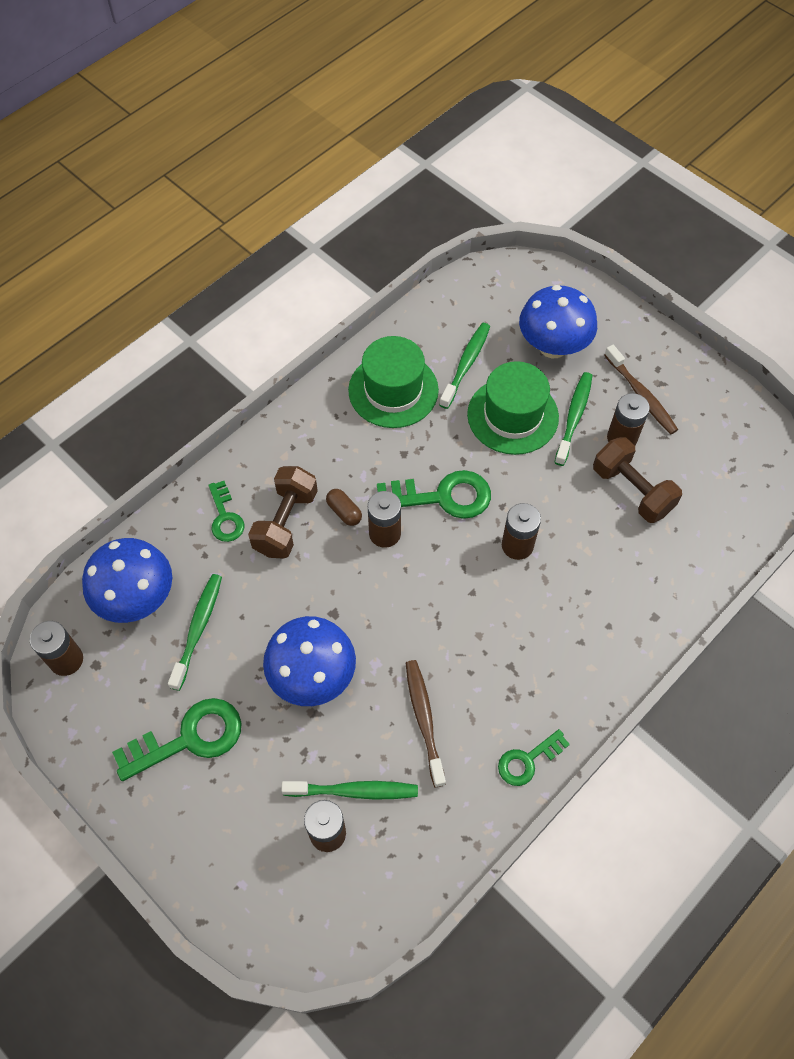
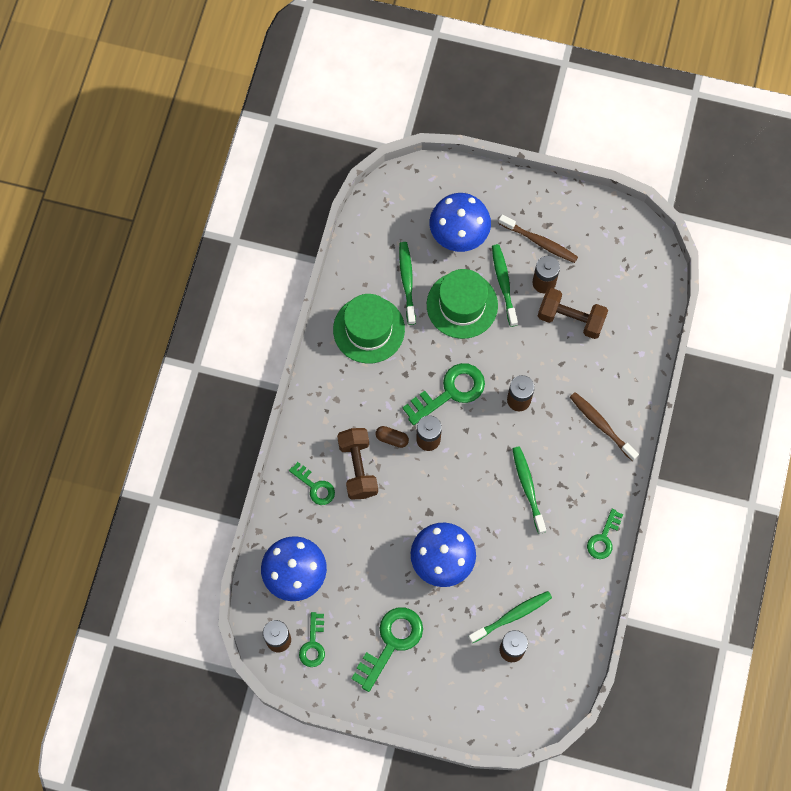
camera: 30 degrees left, 10 degrees up
(100, 687) = (313, 644): none -> green key
(198, 629) = (349, 572): green toothbrush -> green toothbrush (528, 488)
(424, 720) = (527, 549): brown toothbrush -> brown toothbrush (601, 425)

